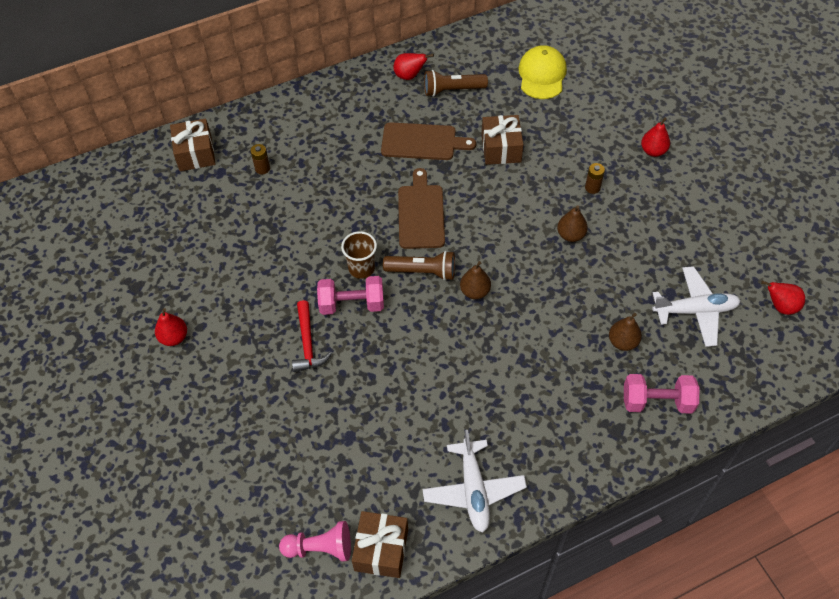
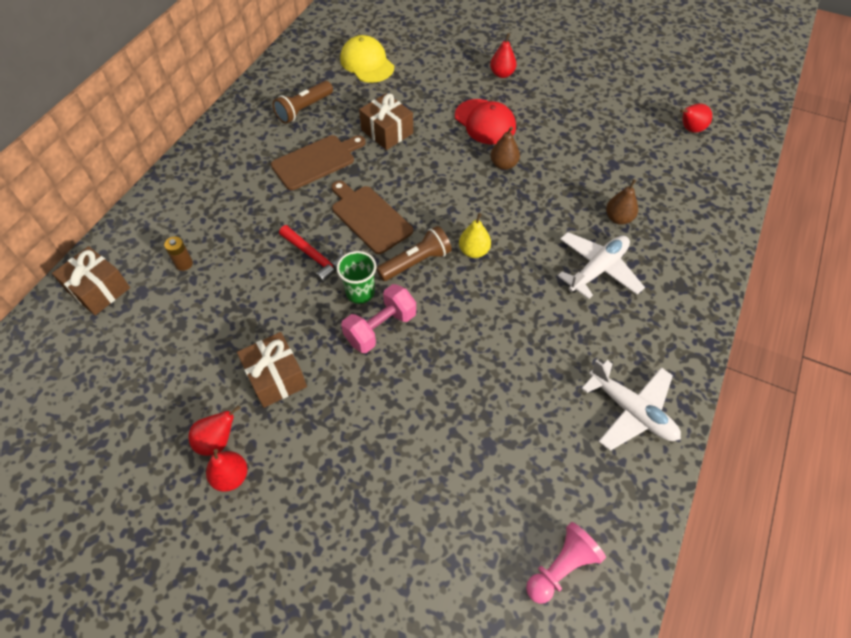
camera: 40 degrees left, 0 degrees up
(308, 343) = (372, 389): red hammer -> red hammer (314, 257)
(361, 268) = (360, 292): brown cup -> green cup
(381, 549) = (612, 523): brown gift -> brown gift (275, 377)
(409, 76) = (255, 117): red pear -> red pear (217, 441)
(475, 291) = (474, 251): brown pear -> yellow pear
(592, 188) = (485, 122): brown battery -> red cap
(657, 402) = (684, 245): pink dumbbell -> none
(695, 311) = (642, 165): white plane -> white plane (597, 269)

